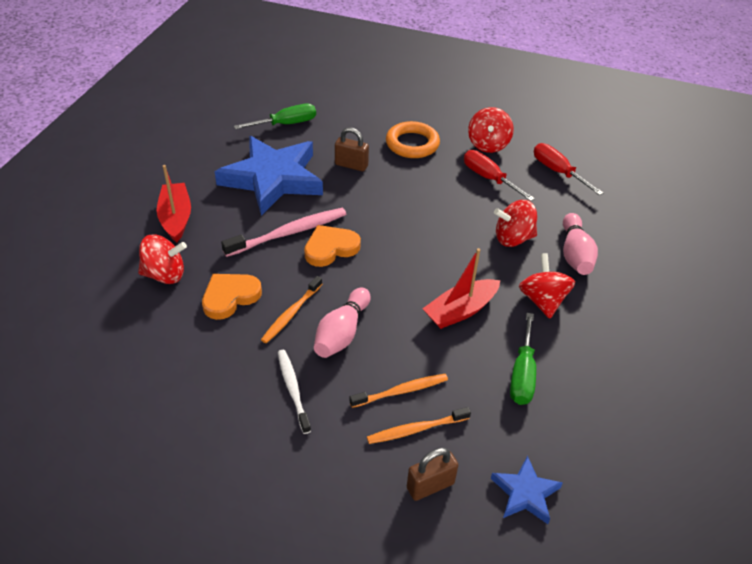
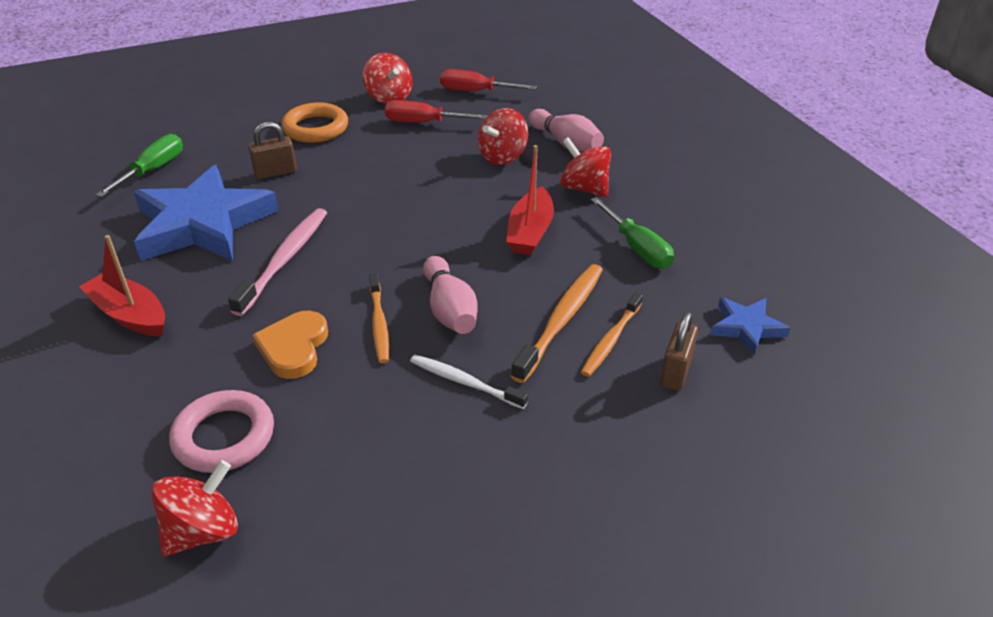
camera: 40 degrees left, 5 degrees down
(139, 328) = (224, 436): none -> pink ring
(165, 275) = (188, 372): red spinning top -> red spinning top (203, 531)
(330, 248) = (346, 249): orange heart -> none
(401, 391) = (561, 320): orange toothbrush -> orange toothbrush, size x1.54

